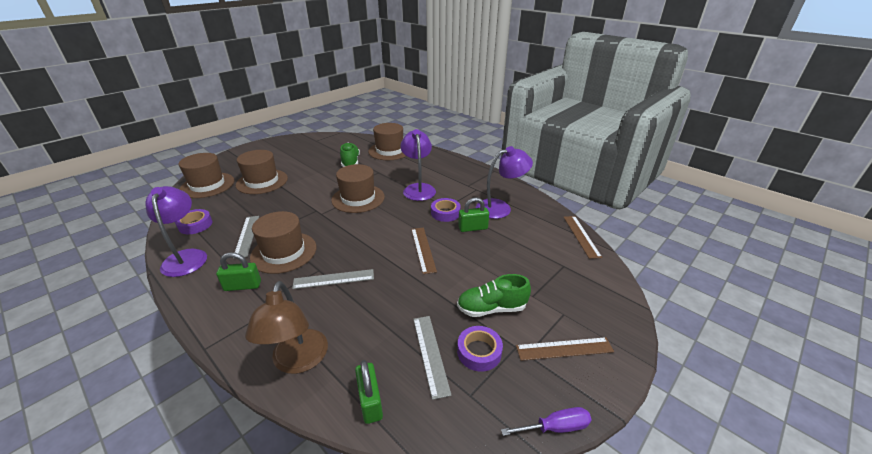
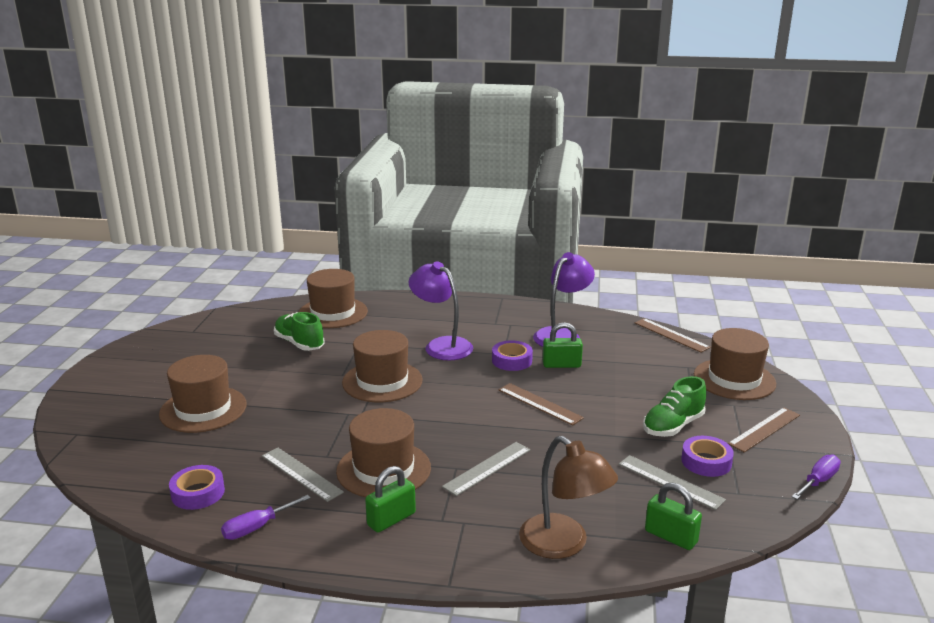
camera: 35 degrees left, 10 degrees down
(186, 257) = (257, 527): purple lamp -> purple screwdriver
(207, 185) = (116, 444): brown hat -> brown hat (734, 379)
(473, 228) = (561, 365): green padlock -> green padlock turned 45 degrees clockwise

